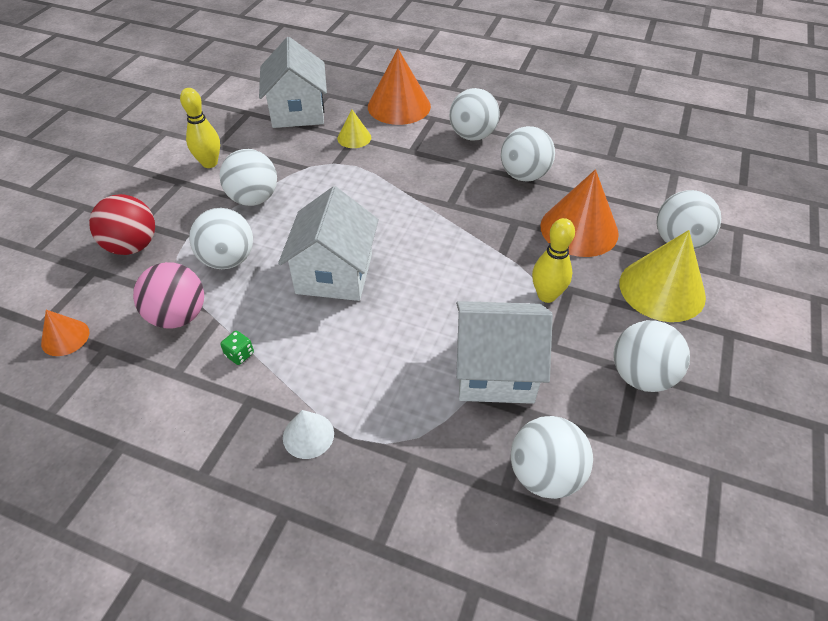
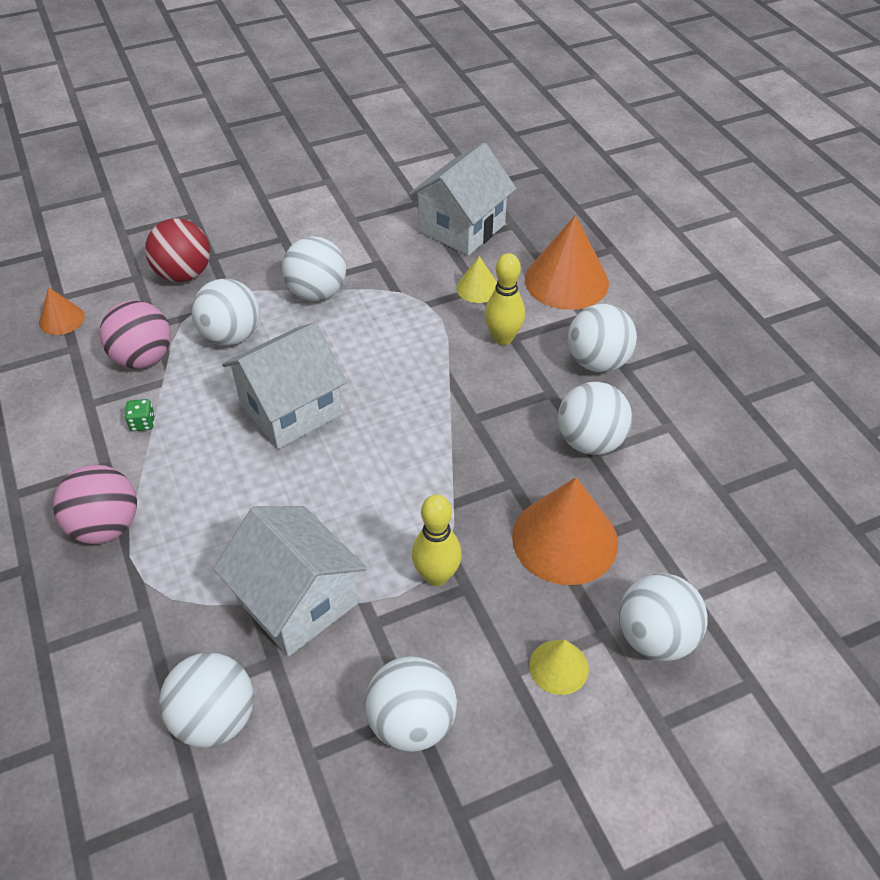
camera: 45 degrees right, 0 degrees up
(209, 163) = (325, 234): yellow bowling pin -> yellow bowling pin (503, 338)
(308, 435) = (106, 526): white cone -> pink ball
(662, 289) = (558, 667): yellow cone -> yellow cone, size x0.51

